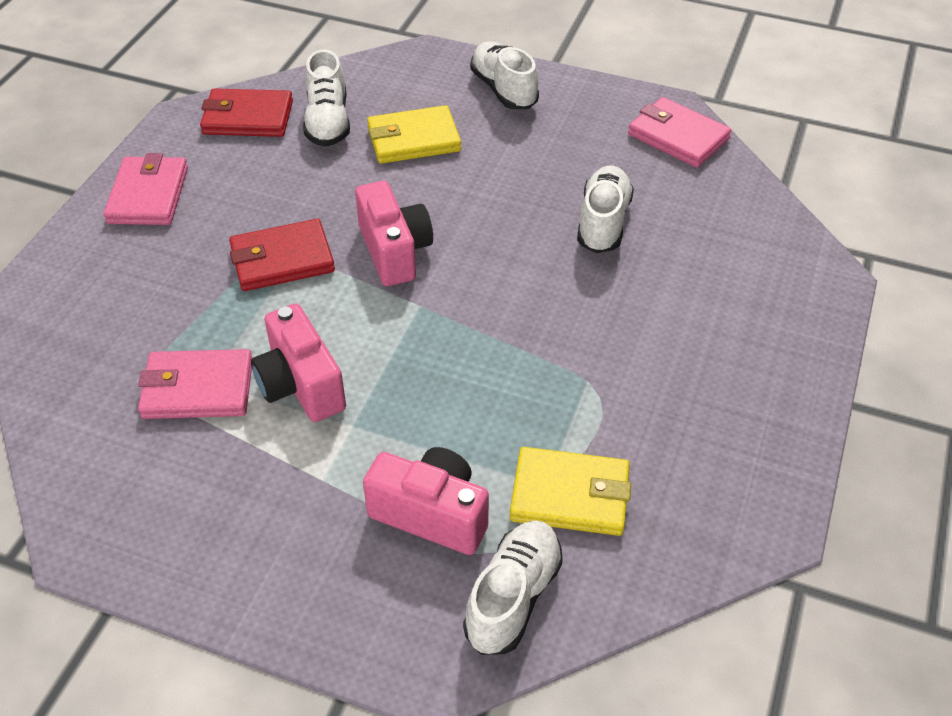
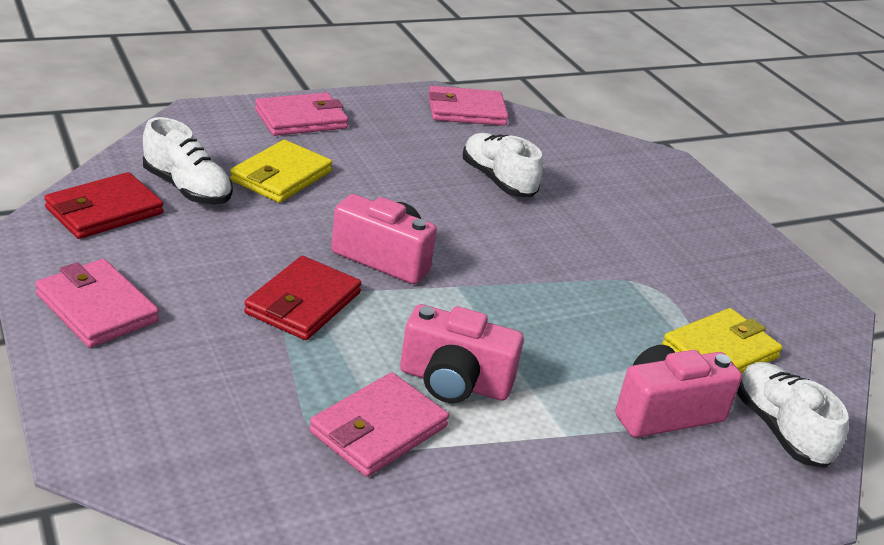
camera: 50 degrees left, 15 degrees down
(504, 90) = (301, 119): white shoe -> pink wallet

